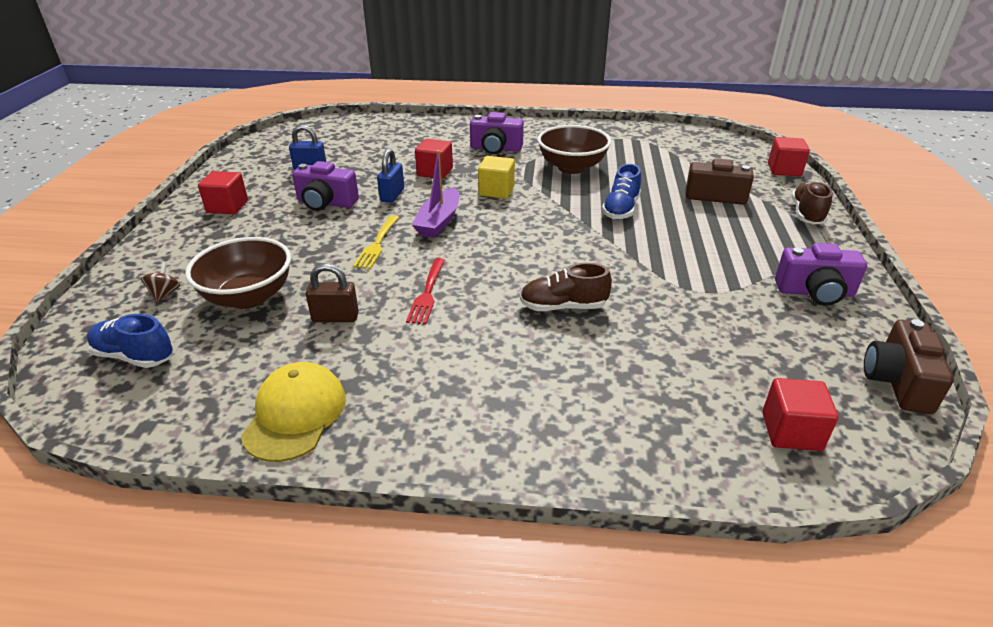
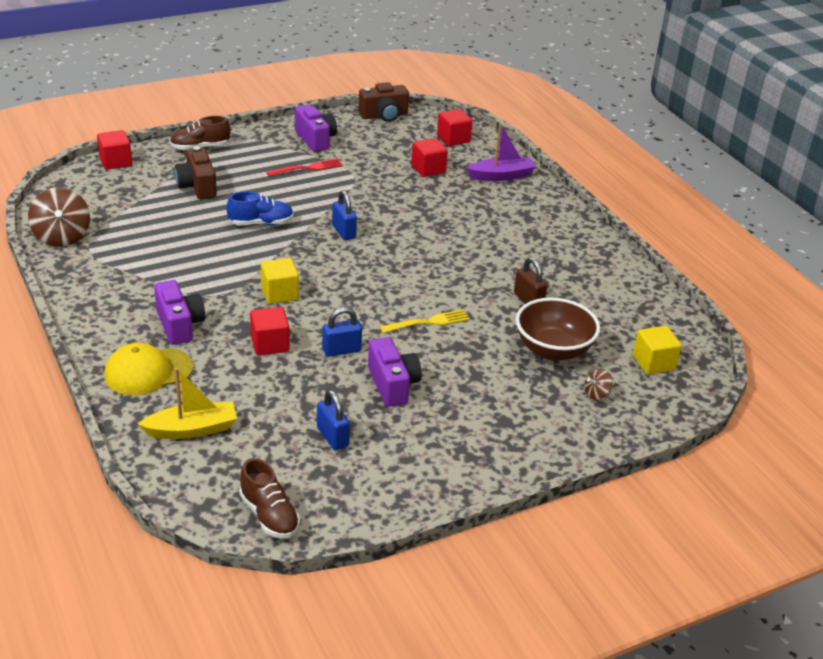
camera: 125 degrees left, 0 degrees up
(134, 356) = (653, 363): blue shoe -> yellow cube
(227, 207) = (459, 447): red cube -> red cube (428, 169)
(295, 414) = (612, 275): yellow cap -> yellow cap (148, 371)
(382, 133) = (192, 429): none -> yellow boat
(427, 293) = (463, 274): red fork -> red fork (307, 168)
(439, 221) = (364, 305): purple boat -> purple boat (501, 176)
(563, 307) = (421, 218): brown shoe -> brown shoe (269, 515)
(572, 167) = (192, 266): brown bowl -> none
(572, 247) = (344, 232): none -> blue padlock
(654, 133) = (62, 237): none -> brown spinning top

